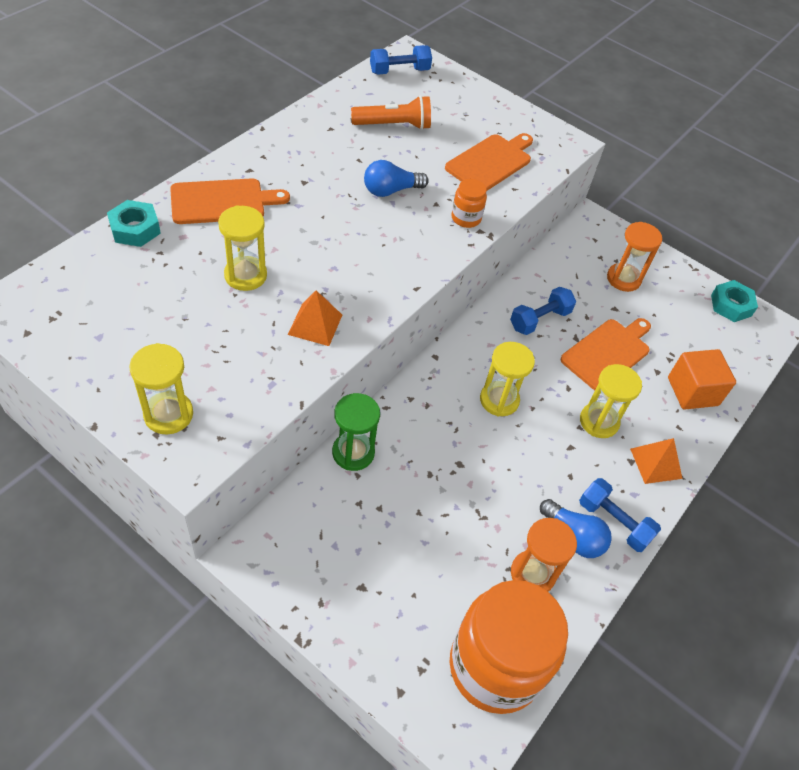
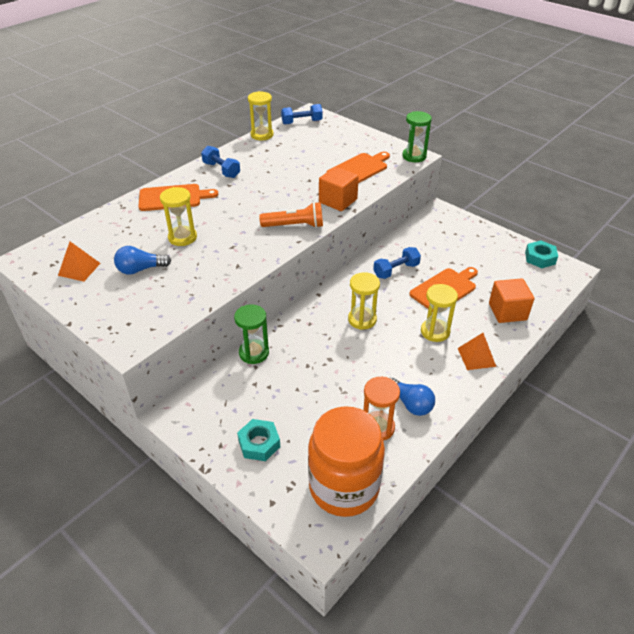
camera: 10 degrees right, 10 degrees down
(135, 229) = (113, 214): turquoise nut -> turquoise nut (259, 443)
(168, 414) = (119, 316): yellow hourglass -> yellow hourglass (262, 135)
(315, 324) = (226, 263): orange pyramid -> orange pyramid (79, 269)
(391, 190) = (287, 187): blue light bulb -> blue light bulb (140, 269)
(393, 125) = (294, 152): orange flashlight -> orange flashlight (294, 226)
(466, 218) = (338, 201): orange jar -> orange cube
(566, 143) = (414, 156): none -> green hourglass
(614, 522) = (441, 394): blue dumbbell -> blue dumbbell (221, 170)
(623, 279) = (459, 244): orange hourglass -> none

